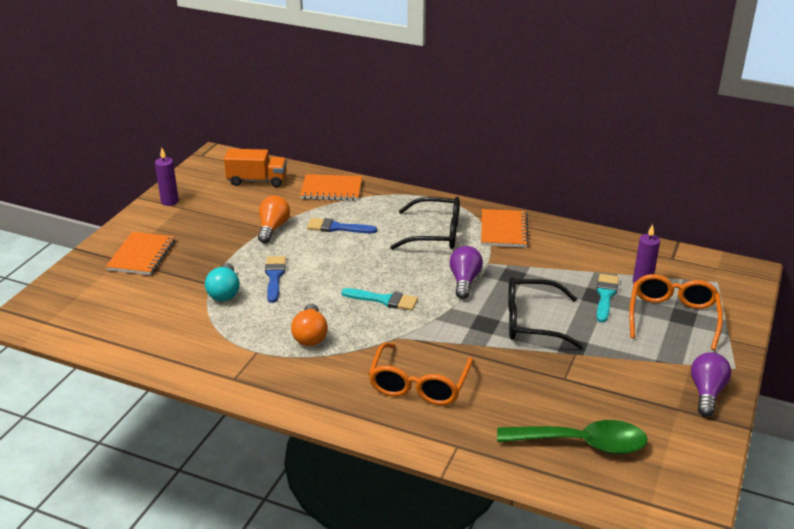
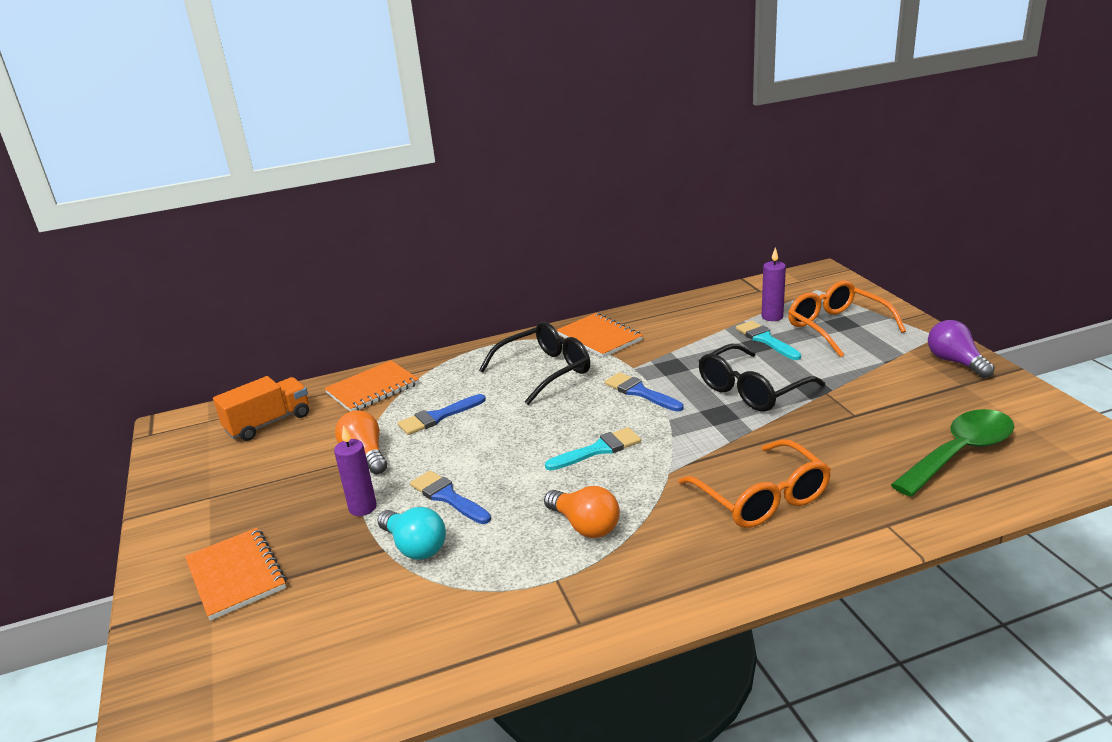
camera: 40 degrees left, 5 degrees down
(169, 201) = (182, 499): purple candle -> purple candle (362, 508)
(464, 281) = (640, 392): purple light bulb -> blue brush

